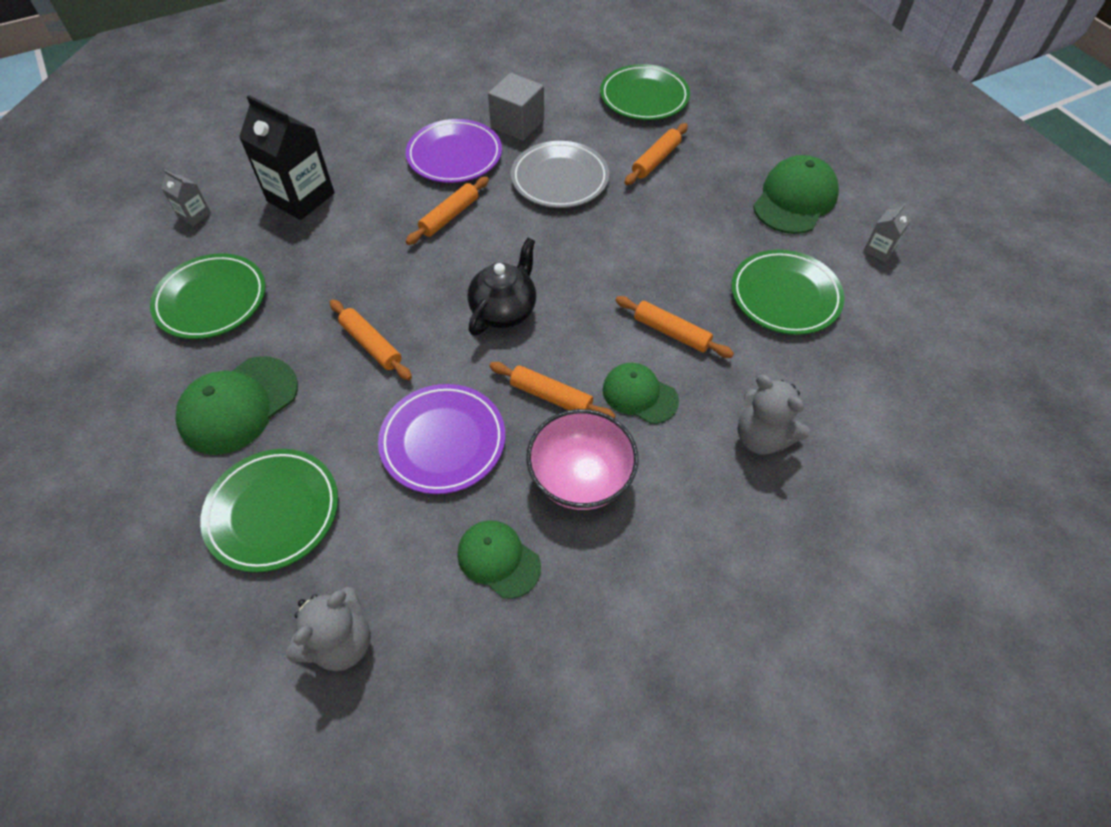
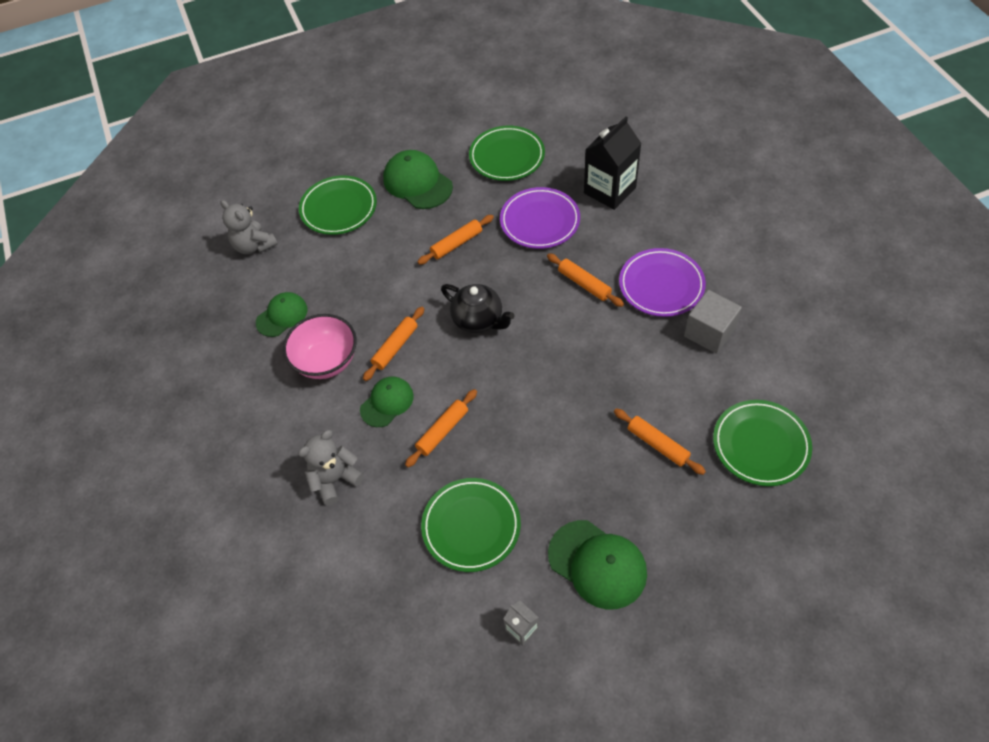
camera: 100 degrees right, 0 degrees up
(194, 215) = (592, 134): grey carton -> none
(443, 441) = (370, 286): purple plate -> purple plate (540, 221)
(559, 179) = (629, 363): grey plate -> none

